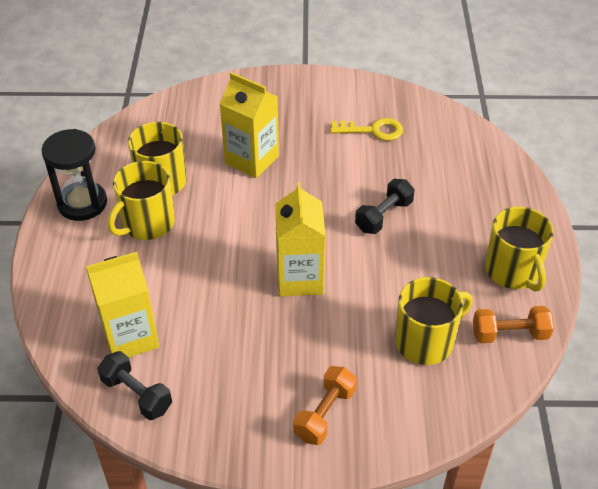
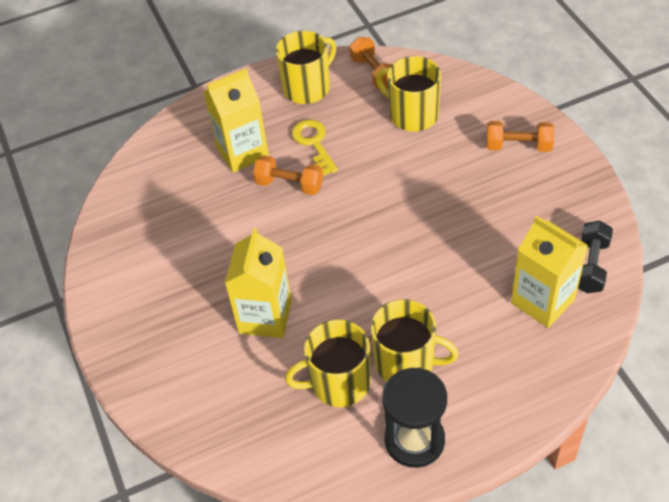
camera: 110 degrees left, 5 degrees up
(300, 278) = (399, 213): yellow carton -> yellow carton (242, 152)
(373, 130) = (170, 235): yellow key -> yellow key (314, 143)
(384, 216) = (289, 184): black dumbbell -> orange dumbbell

